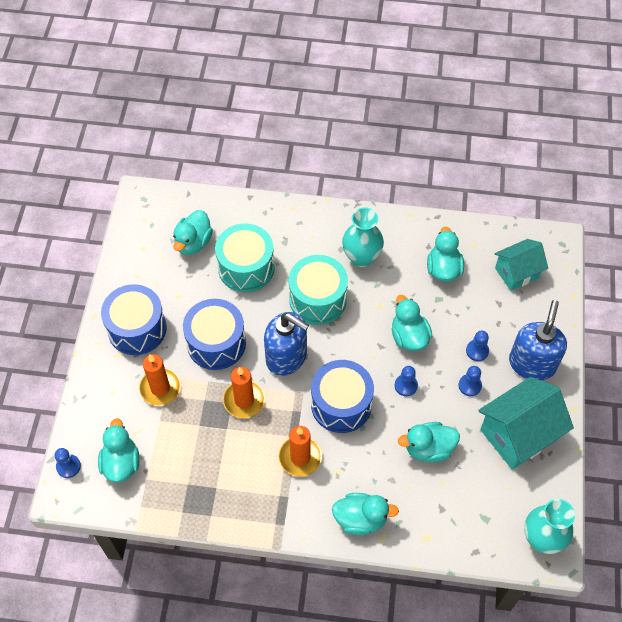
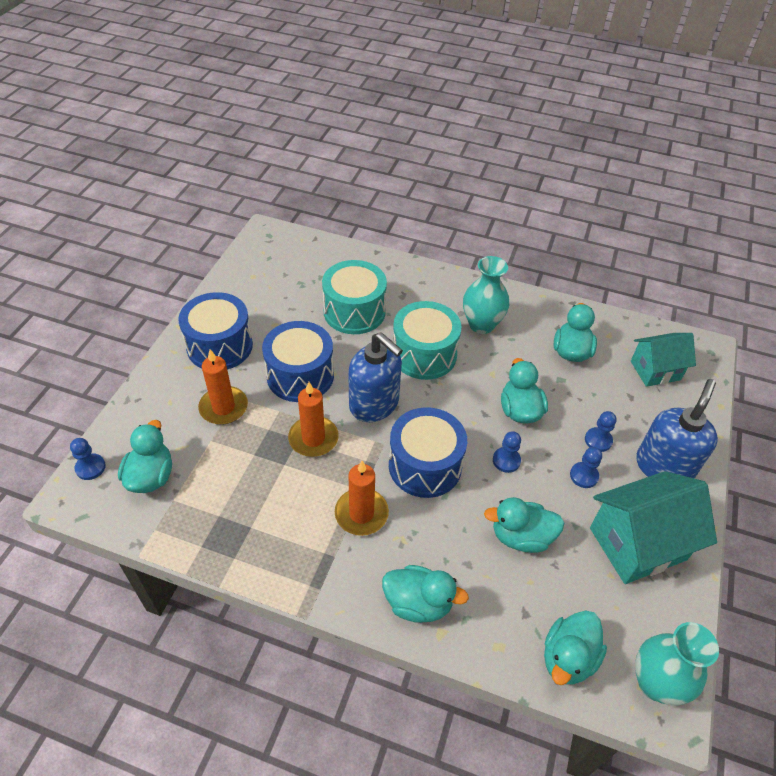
camera: 10 degrees right, 10 degrees down
(193, 243) = (306, 280): turquoise duck -> turquoise duck (568, 658)

